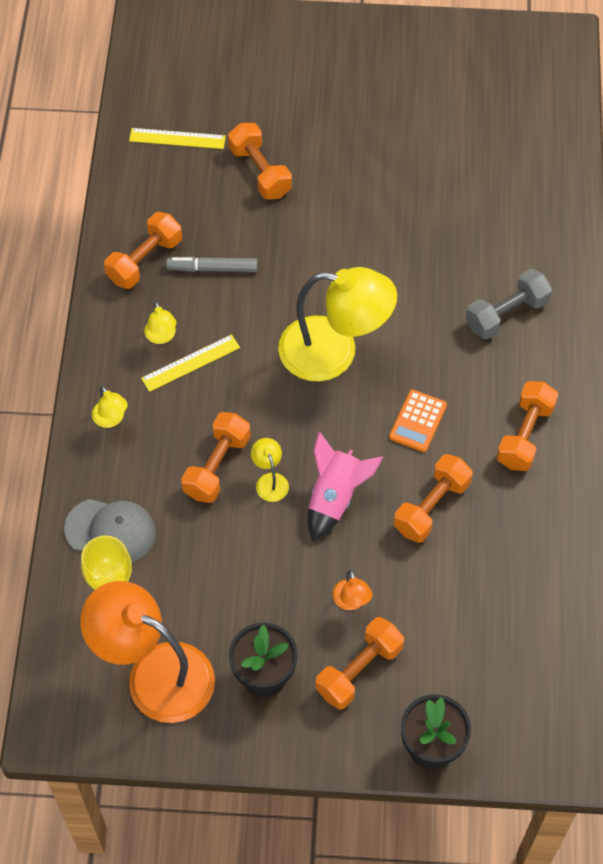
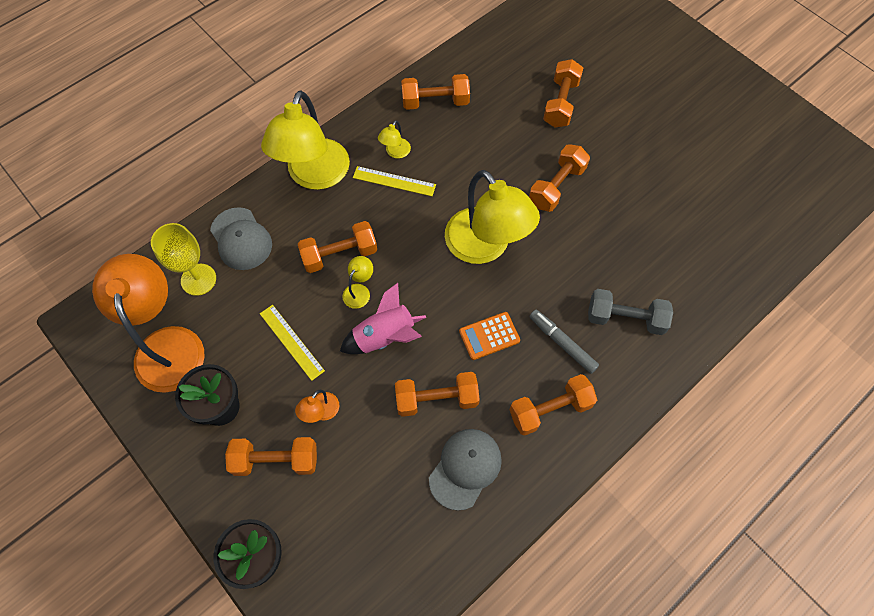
camera: 45 degrees right, 5 degrees up
(111, 419) = (314, 176): yellow lamp -> yellow lamp, size x2.45
(177, 138) = (532, 47): yellow ruler -> yellow ruler (291, 342)
(212, 268) = (468, 137): grey marker -> grey marker (562, 343)
(337, 250) = (556, 186): none -> orange dumbbell
(510, 537) = (465, 468): none -> grey cap

